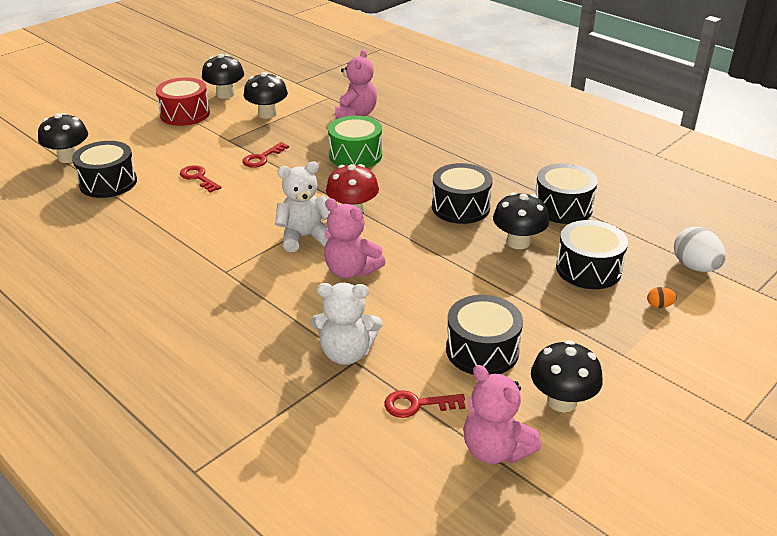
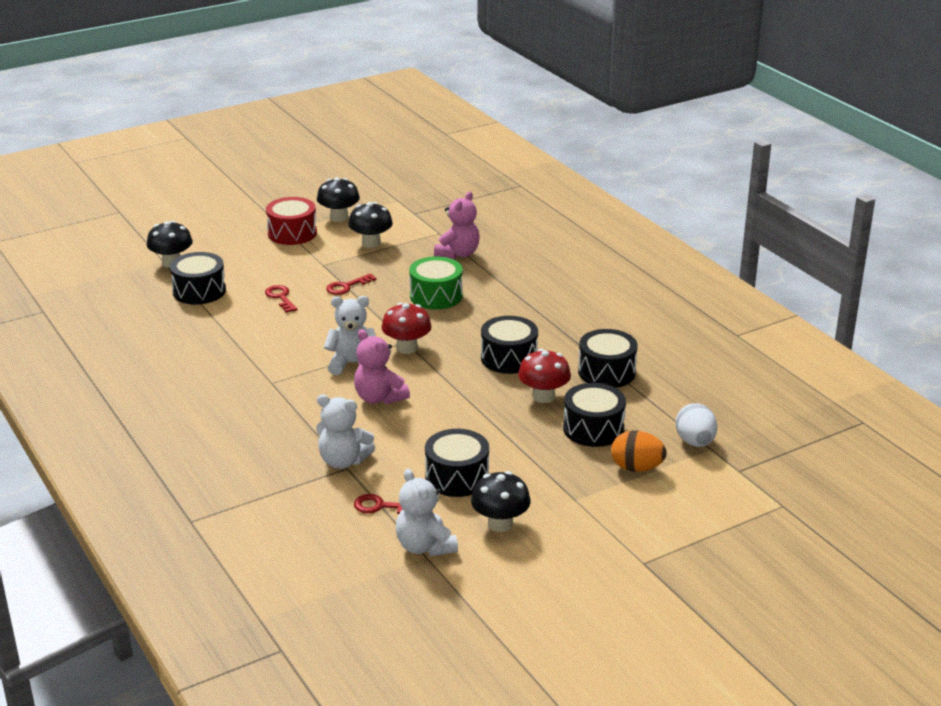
camera: 15 degrees right, 5 degrees down
(495, 450) = (425, 546): pink teddy bear -> white teddy bear
(518, 242) = (543, 396): black mushroom -> red mushroom
(659, 305) = (636, 468): orange egg -> orange egg, size x2.10

